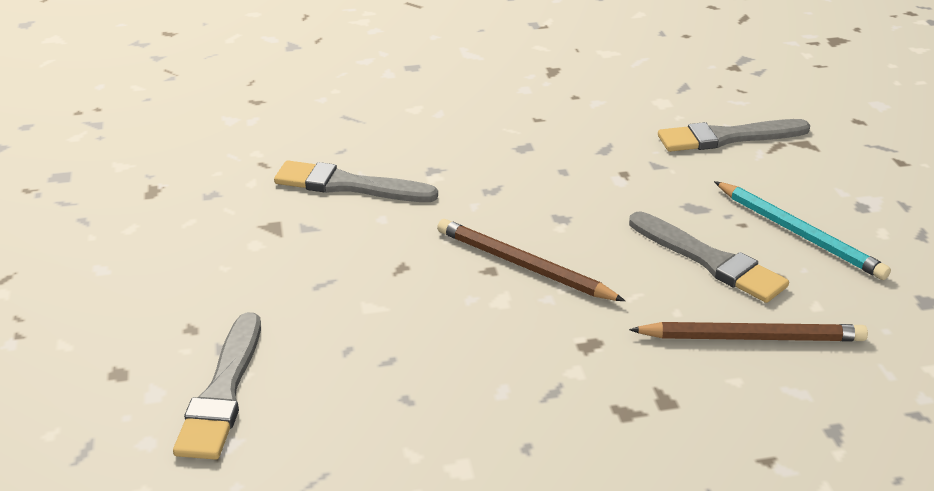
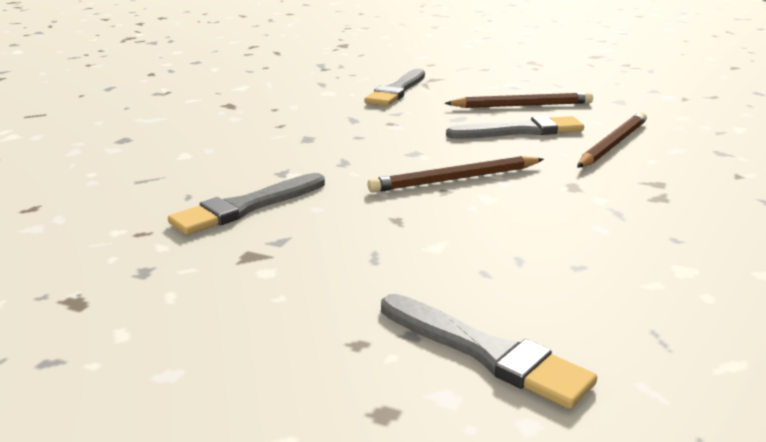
camera: 55 degrees left, 10 degrees down
(798, 233) = (521, 105): turquoise pencil -> brown pencil

